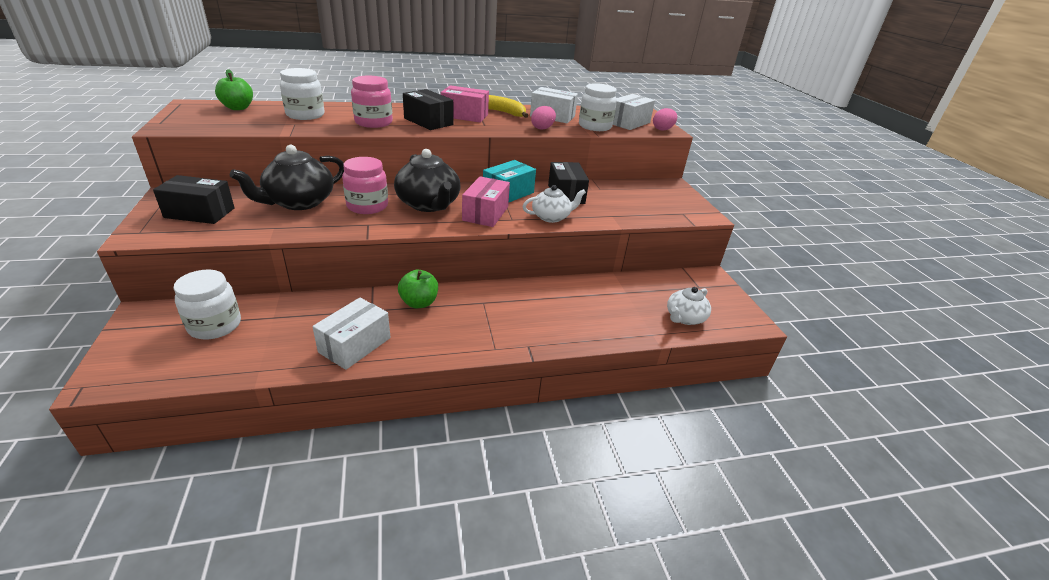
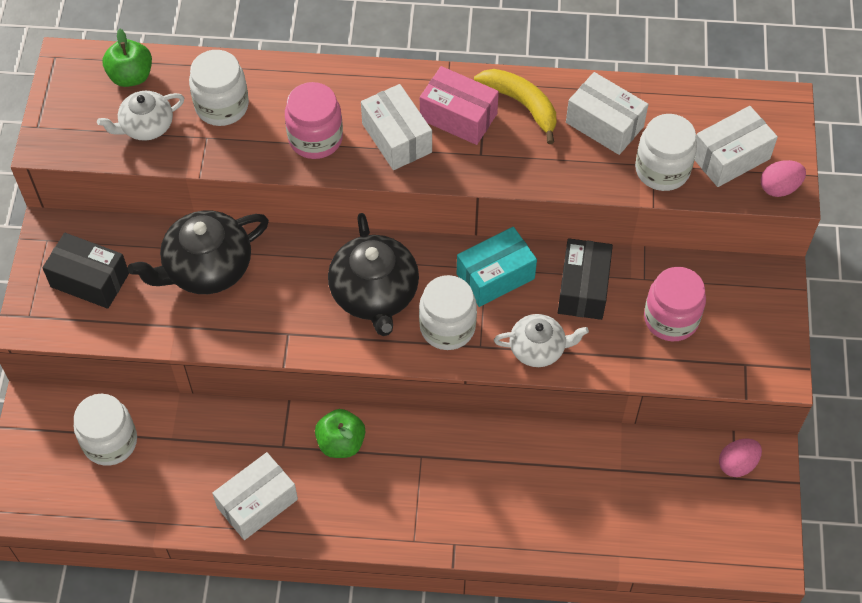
camera: 20 degrees right, 25 degrees up
(367, 206) = (292, 288): pink jar -> pink jar (671, 319)
(428, 121) = (397, 138): black box -> white box
(485, 213) = (447, 327): pink box -> white jar
(542, 128) = (570, 172): pink egg -> pink egg (737, 464)
(684, 318) = (678, 535): white teapot -> white teapot (146, 126)

